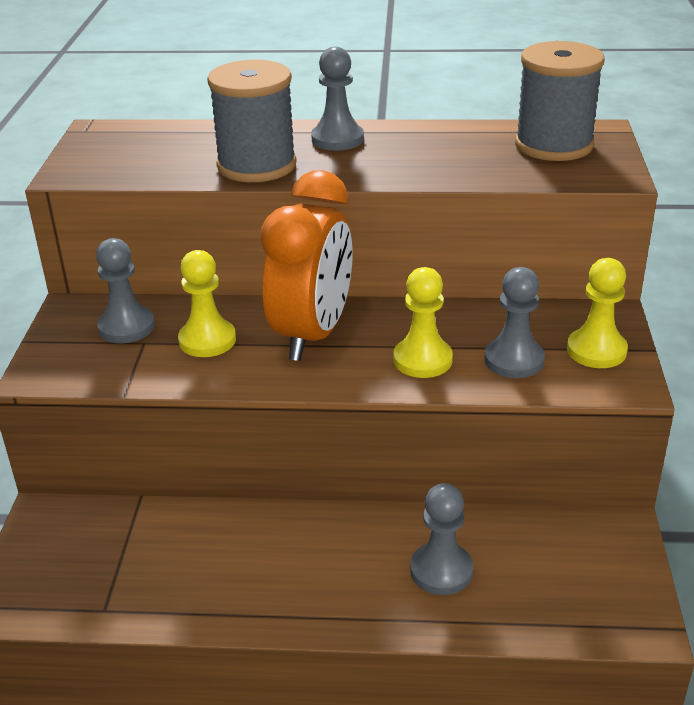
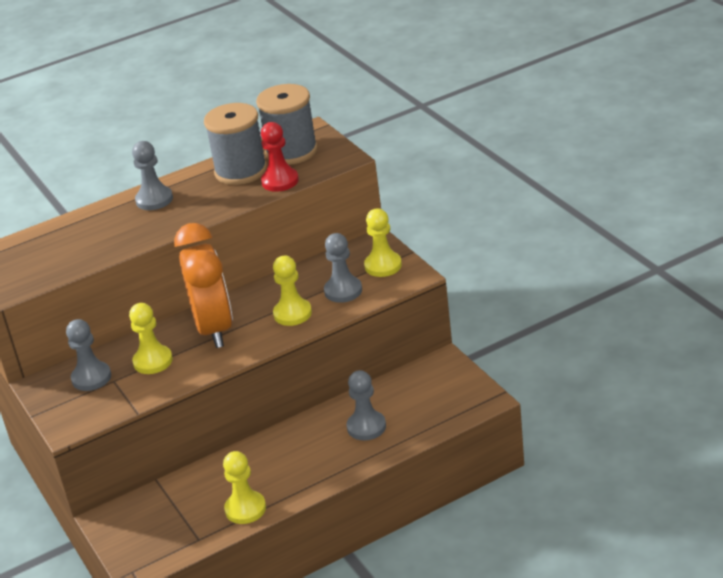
camera: 30 degrees left, 0 degrees up
(193, 601) = (245, 509): none -> yellow pawn
(256, 165) = (123, 237): grey spool -> grey spool (241, 171)
(504, 173) = (280, 181): none -> red pawn

